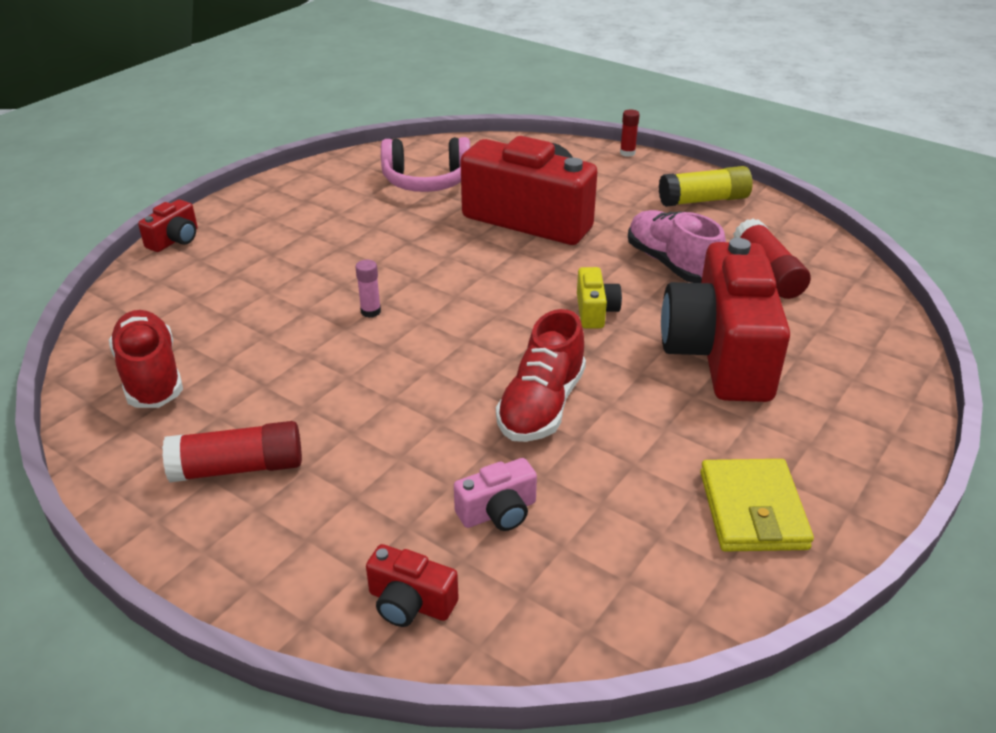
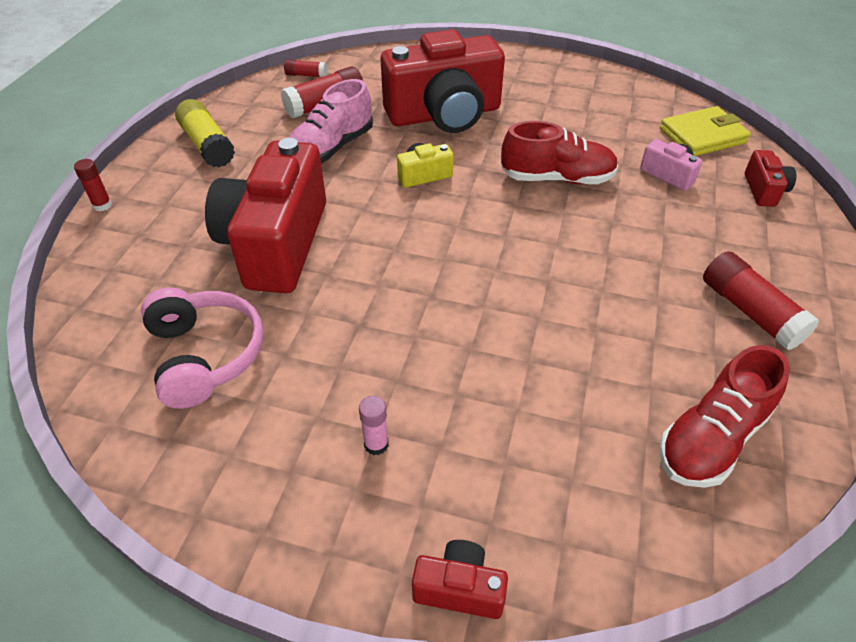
camera: 110 degrees left, 10 degrees up
(370, 311) = (503, 308): pink glue stick -> pink glue stick (376, 444)
(752, 510) = (585, 91): yellow wallet -> yellow wallet (702, 136)
(844, 270) = (306, 75): none -> red glue stick

